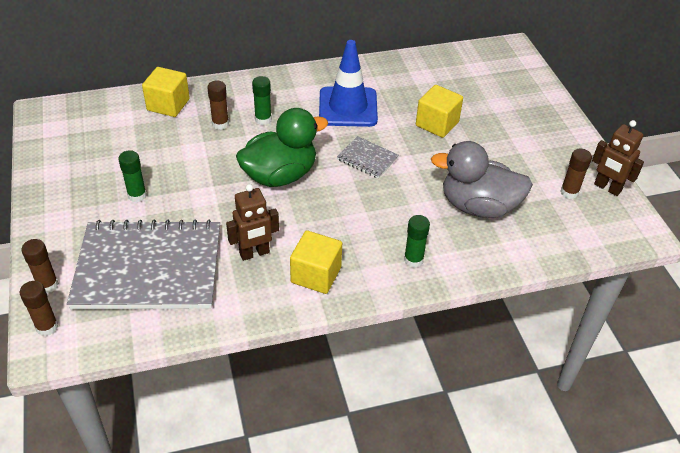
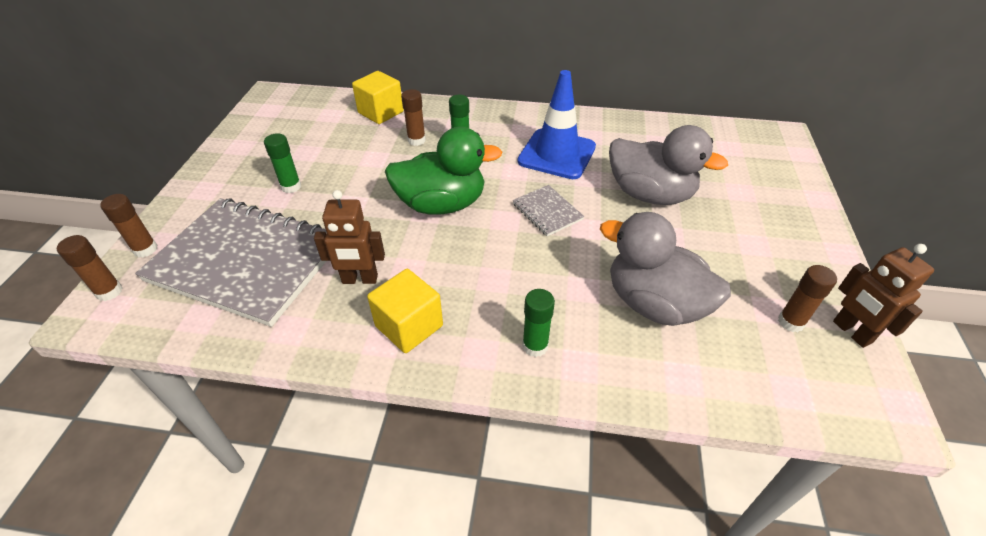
camera: 25 degrees right, 0 degrees up
(437, 124) = (650, 194): yellow cube -> grey duck

